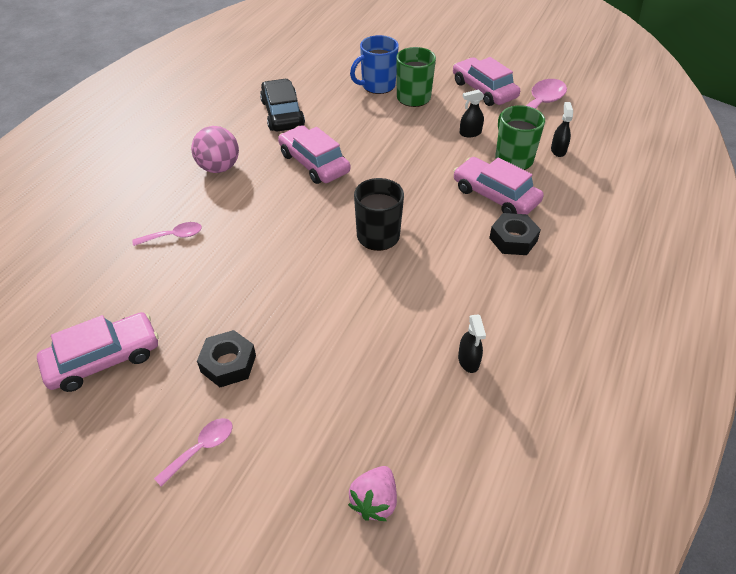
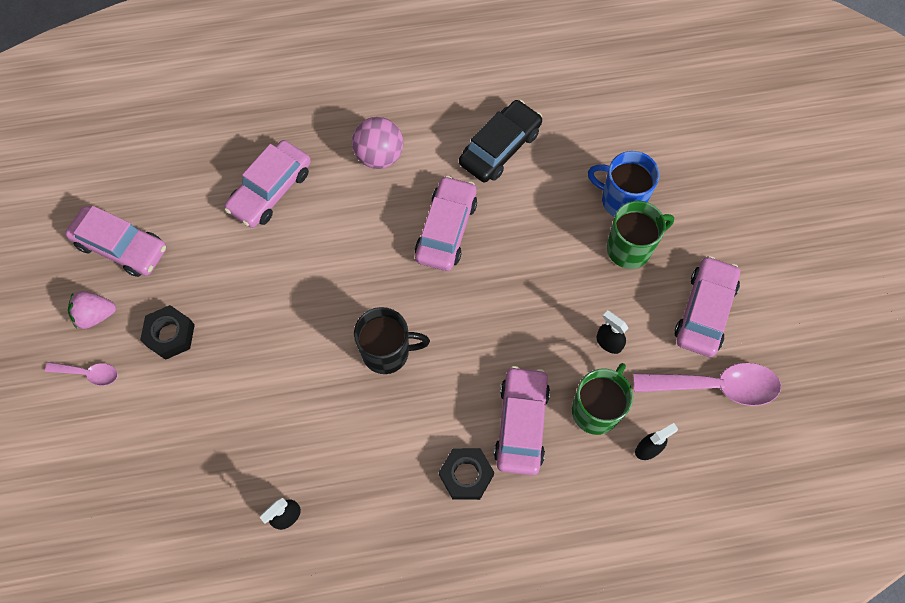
camera: 55 degrees right, 20 degrees up
(173, 236) = (270, 190): pink spoon -> pink car
(374, 501) = (115, 522): pink strawberry -> pink strawberry (95, 315)

